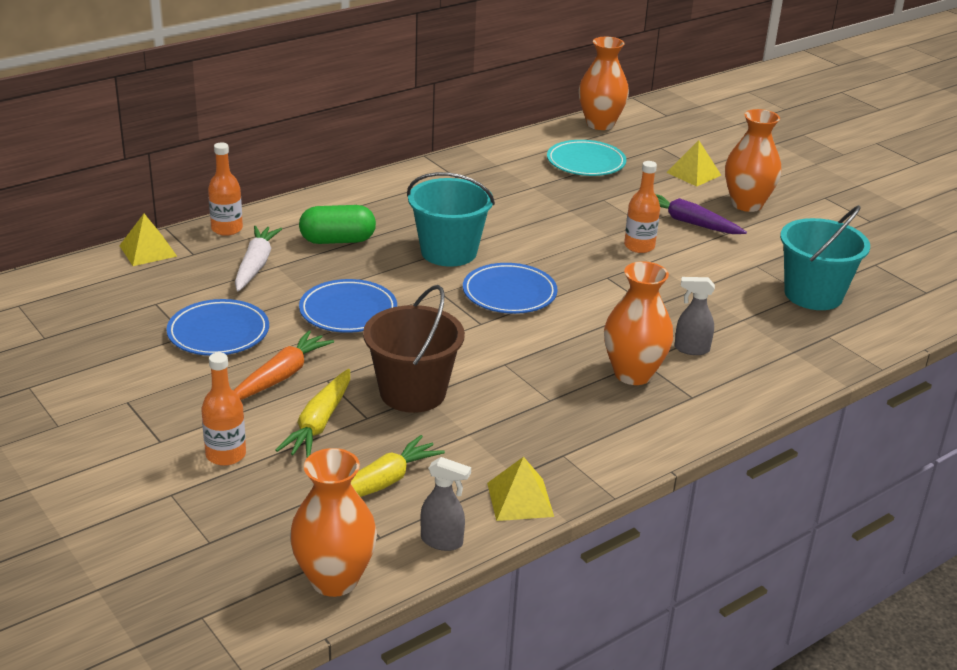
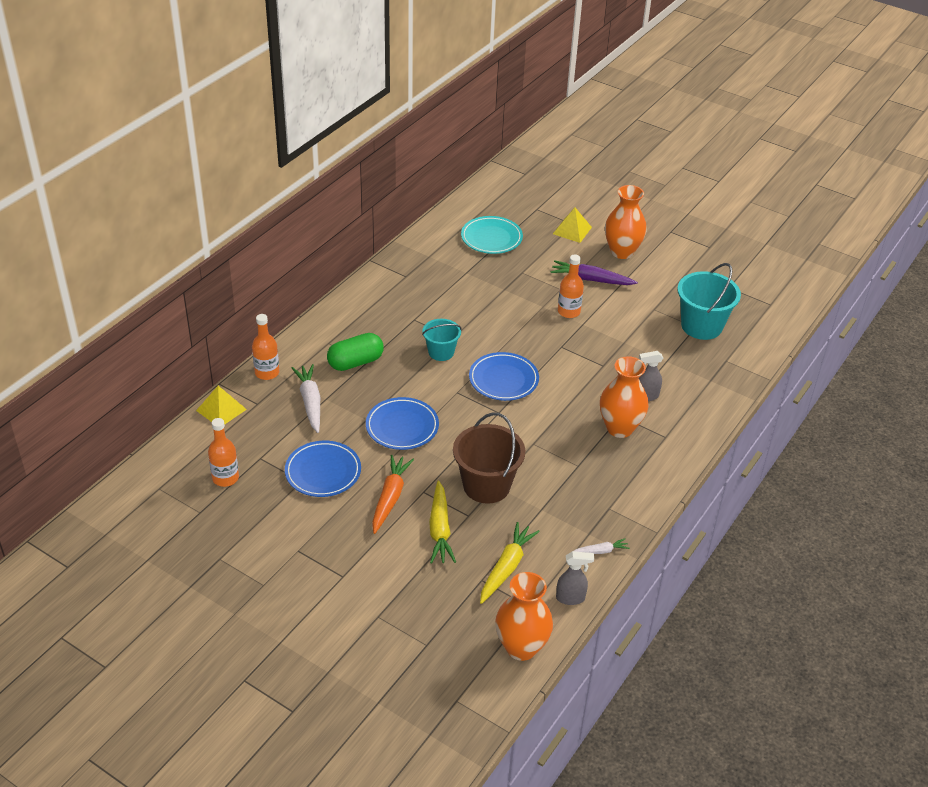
camera: 20 degrees left, 10 degrees up
(226, 455) = (394, 574): orange bottle -> orange bottle (225, 478)
(449, 252) = (441, 352): turquoise bucket -> turquoise bucket, size x0.60
(520, 499) = (600, 551): yellow pyramid -> white carrot
(600, 124) = (482, 195): orange vase -> none

